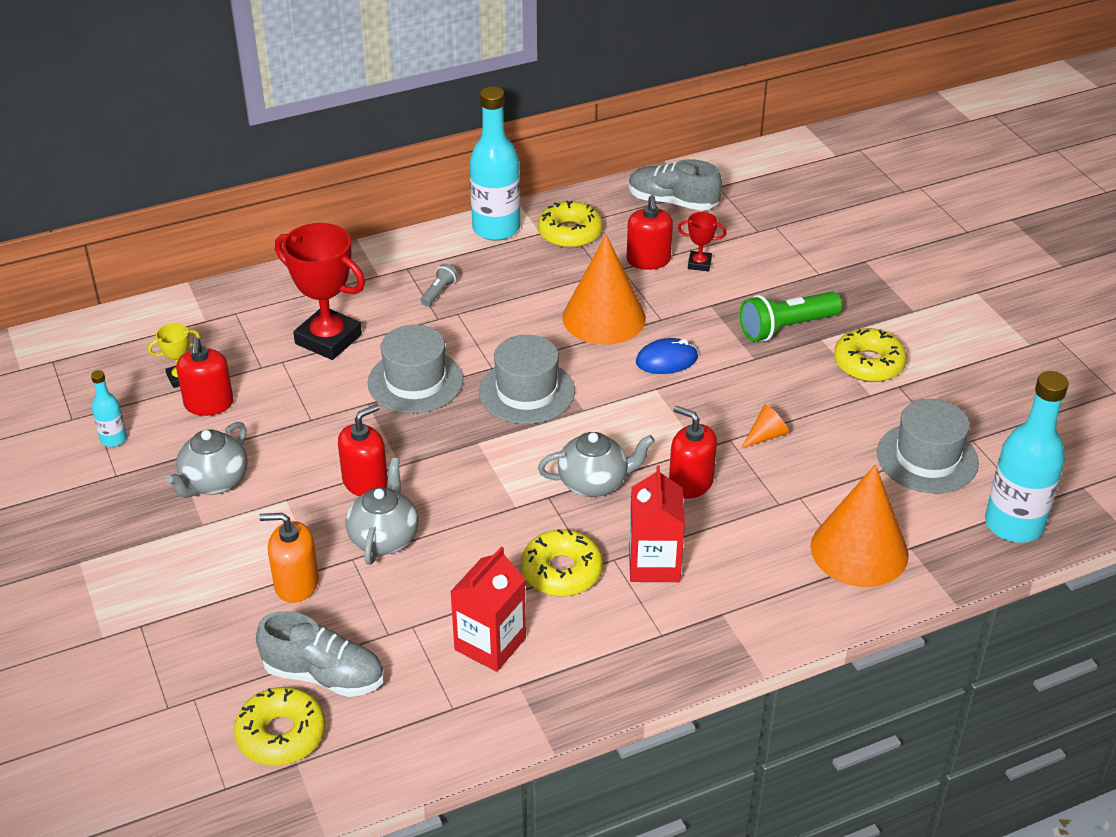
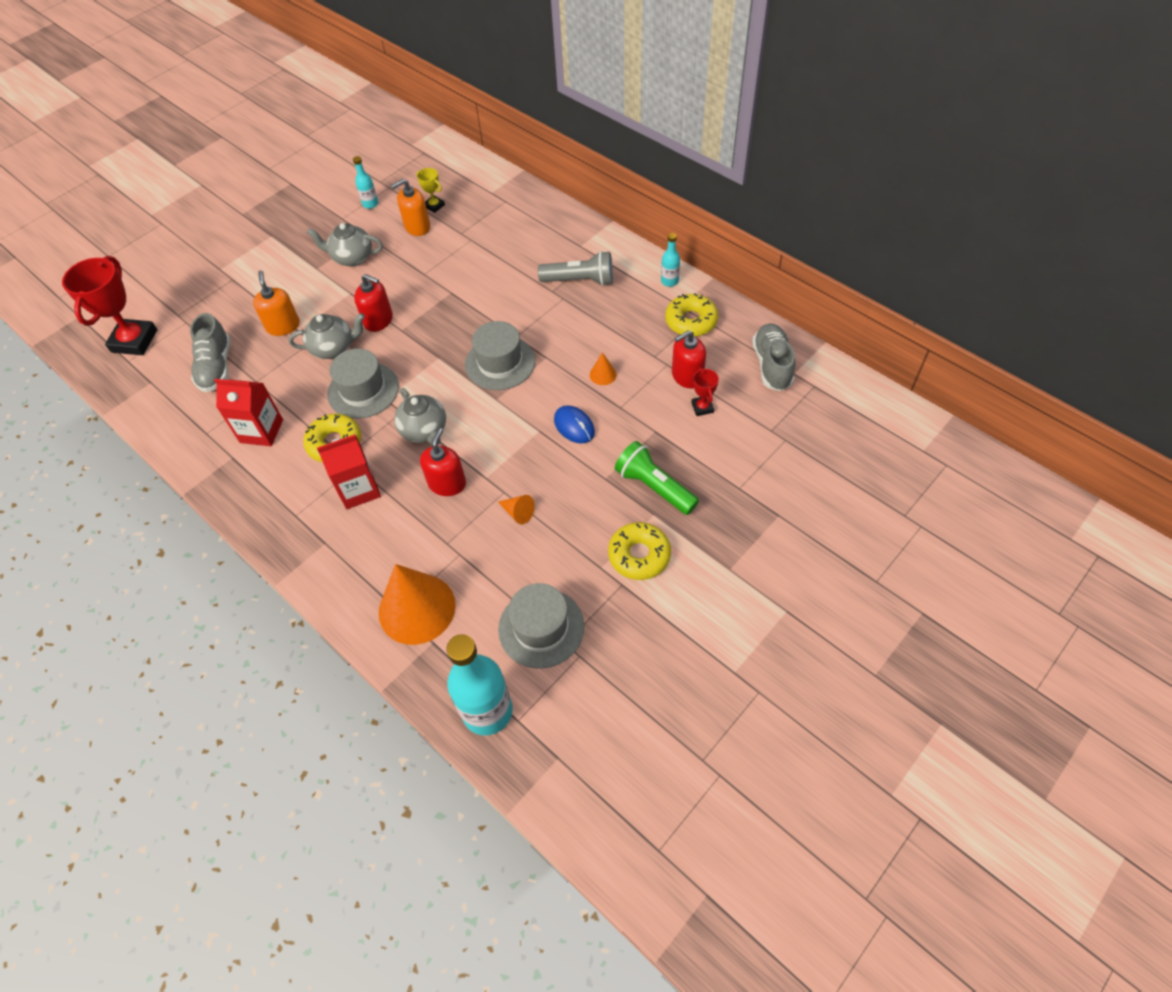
camera: 70 degrees right, 15 degrees up
(209, 404) = (417, 227): red soap dispenser -> orange soap dispenser
(281, 735) = (169, 367): yellow donut -> none
(328, 339) = (502, 250): red trophy -> red trophy (134, 341)
(415, 381) = (482, 305): grey hat -> grey hat (363, 390)
(439, 292) = (580, 280): grey flashlight -> grey flashlight, size x2.01
(496, 228) = (669, 281): turquoise bottle -> turquoise bottle, size x0.47
(604, 317) = (603, 374): orange cone -> orange cone, size x0.41

